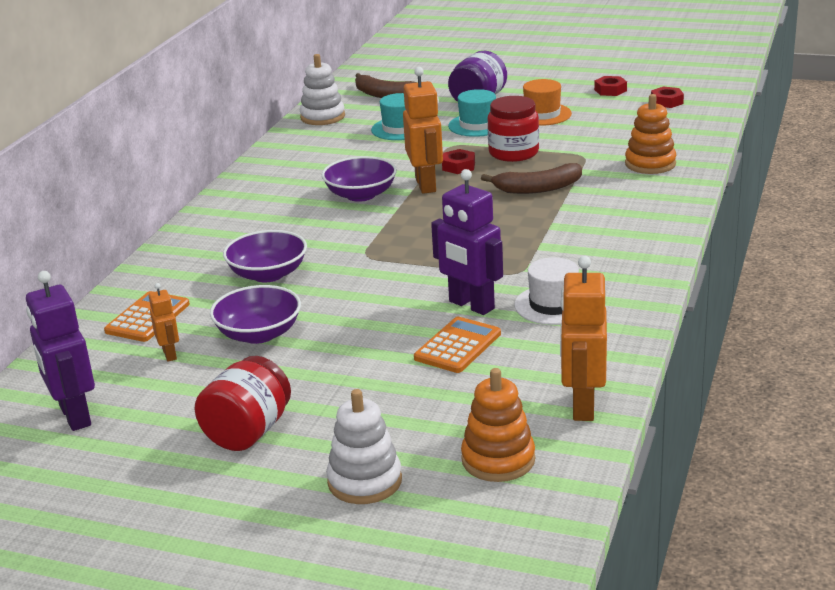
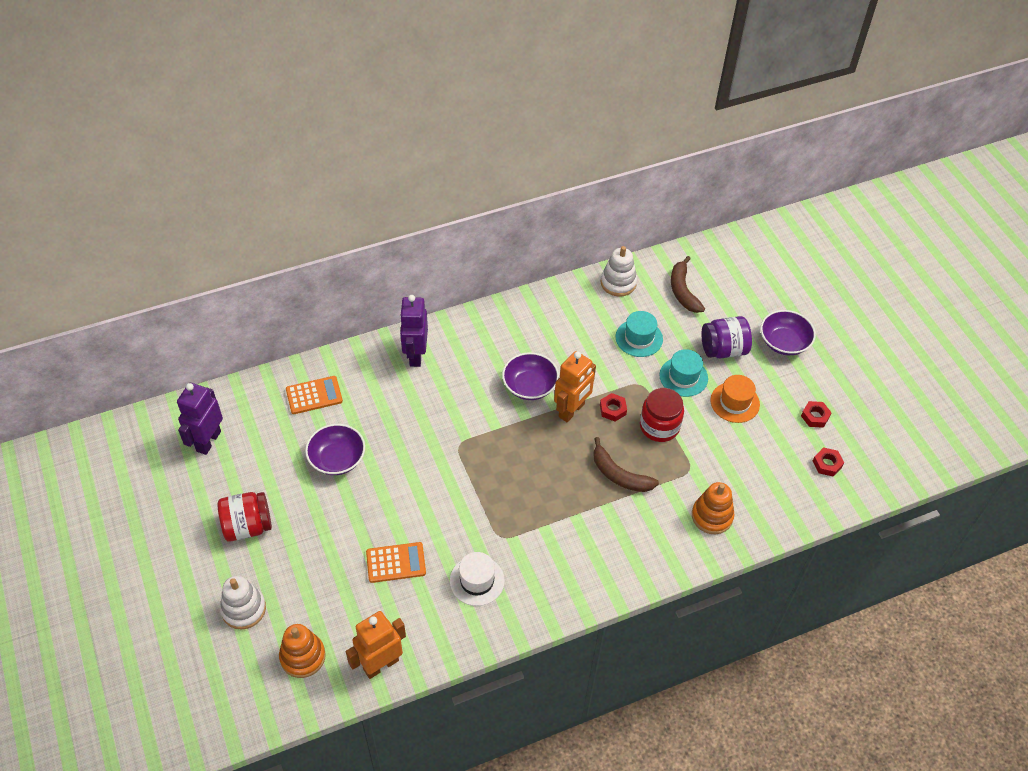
camera: 45 degrees right, 25 degrees up
(170, 354) = (288, 435): orange robot -> none
(268, 274) = (400, 413): purple bowl -> purple bowl (784, 342)
(471, 305) = (444, 539): purple robot -> purple robot (415, 355)

